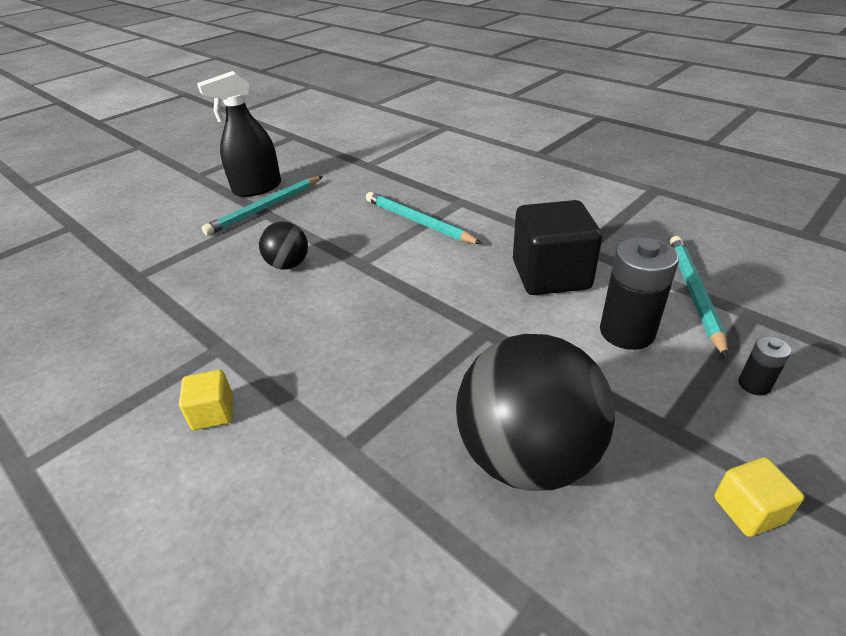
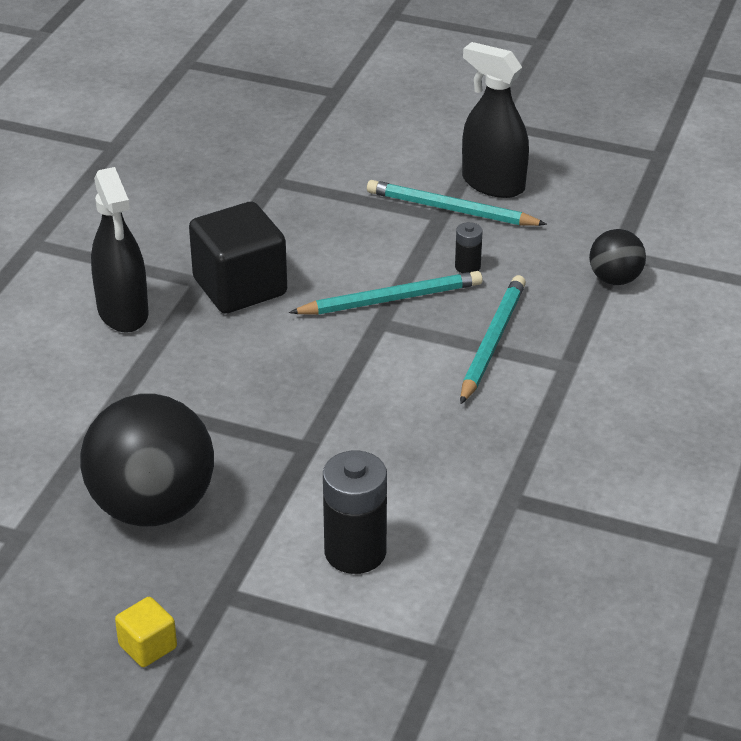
camera: 65 degrees right, 0 degrees up
(213, 413) = (123, 312): yellow cube -> black spray bottle
(288, 265) = (347, 272): black ball -> black ball (615, 279)
(551, 275) = (434, 477): black cube -> black cube (240, 287)
(694, 294) = (457, 603): turquoise pencil -> turquoise pencil (390, 299)
(754, 384) = (312, 653): black battery -> black battery (467, 267)

